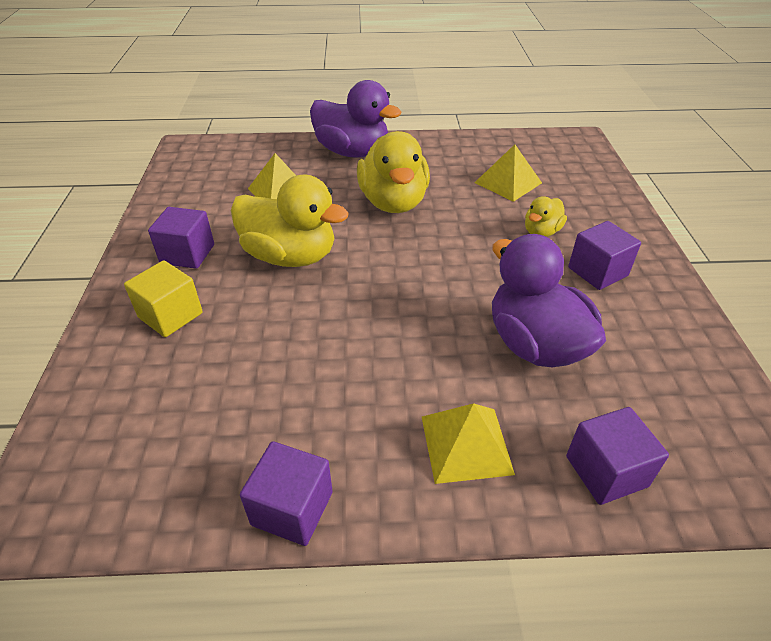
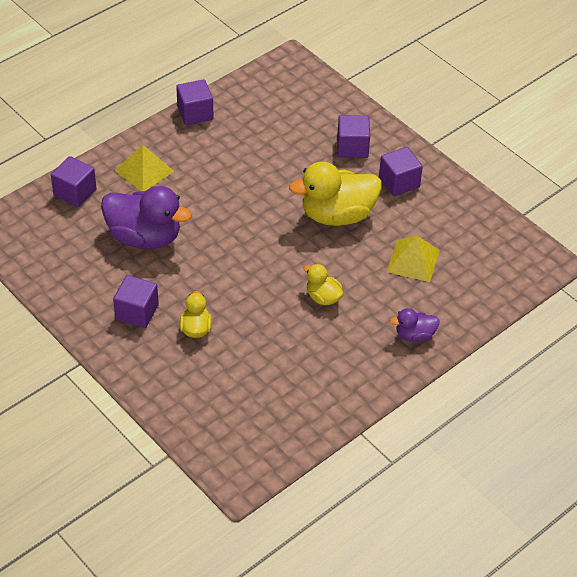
camera: 140 degrees right, 5 degrees up
(170, 315) = (352, 147): yellow cube -> purple cube
(353, 152) = (414, 335): purple duck -> purple duck, size x0.50
(393, 202) = (323, 297): yellow duck -> yellow duck, size x0.50
(508, 182) = (258, 371): yellow pyramid -> none

